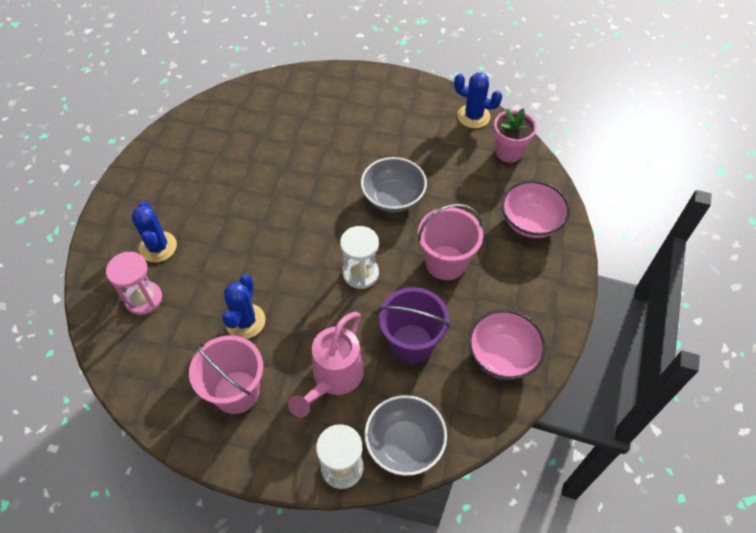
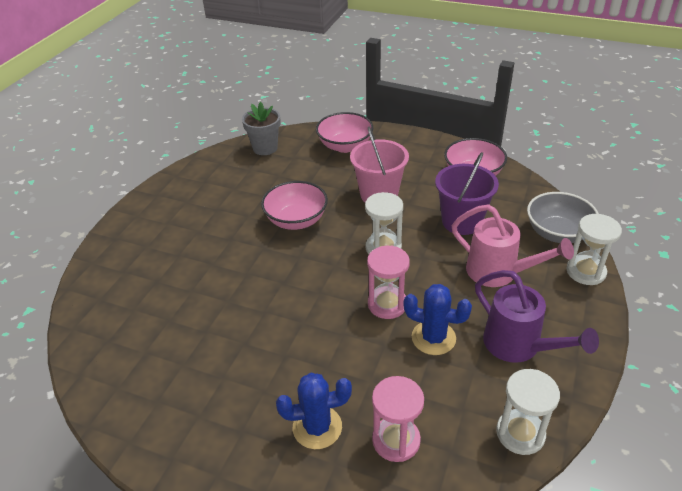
camera: 80 degrees left, 15 degrees down
(144, 388) = (520, 433): none -> white hourglass
(236, 392) = (518, 346): pink bucket -> purple watering can
(284, 282) = (387, 304): none -> pink hourglass
(393, 198) = (296, 220): grey bowl -> pink bowl
(473, 116) = (213, 162): blue cactus -> none
(509, 152) = (265, 148): pink flower pot -> grey flower pot

